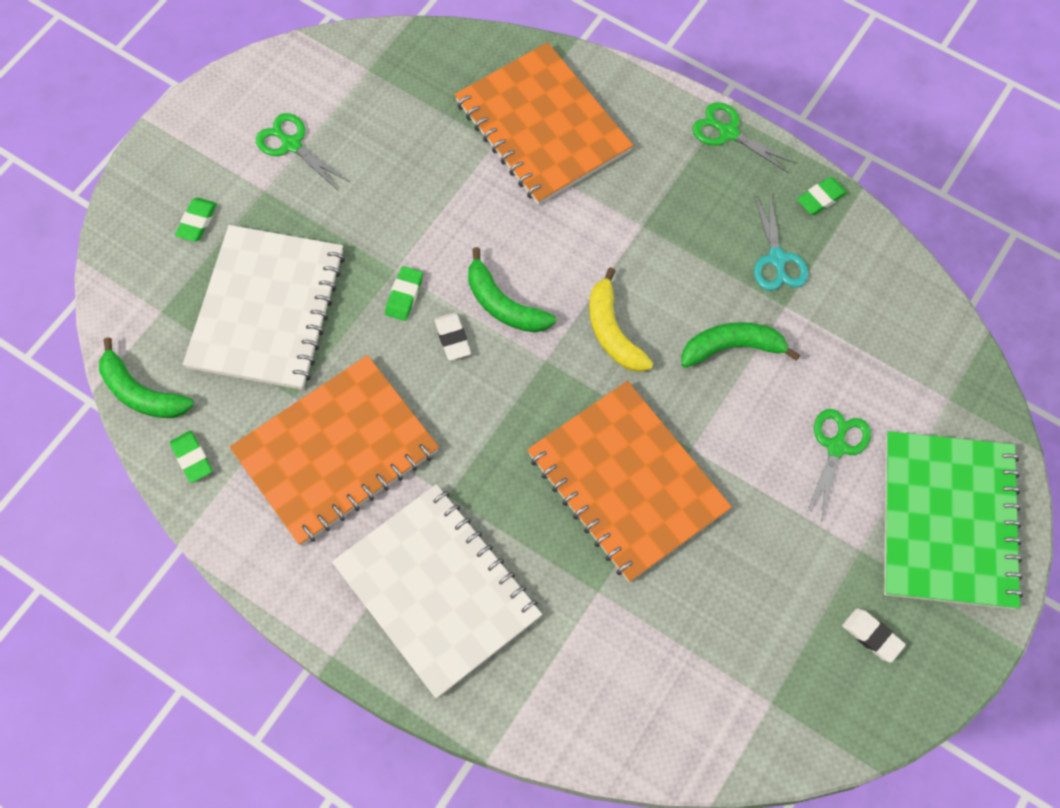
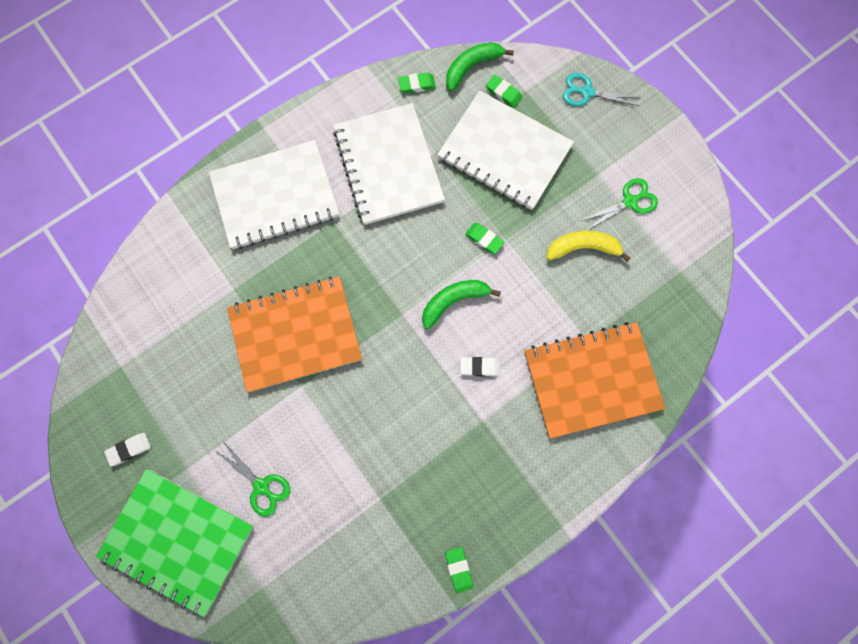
camera: 110 degrees right, 10 degrees up
(197, 222) = (586, 127): green eraser -> green eraser (503, 93)
(336, 451) = (389, 165): orange notebook -> white notebook
(452, 338) = (440, 260): white eraser -> white eraser (479, 367)
(613, 331) = (406, 367): yellow banana -> yellow banana (583, 248)
(728, 133) = (541, 521): green scissors -> none
(732, 348) = (362, 445): green banana -> none
(777, 259) = (419, 510): turquoise scissors -> turquoise scissors (587, 92)

